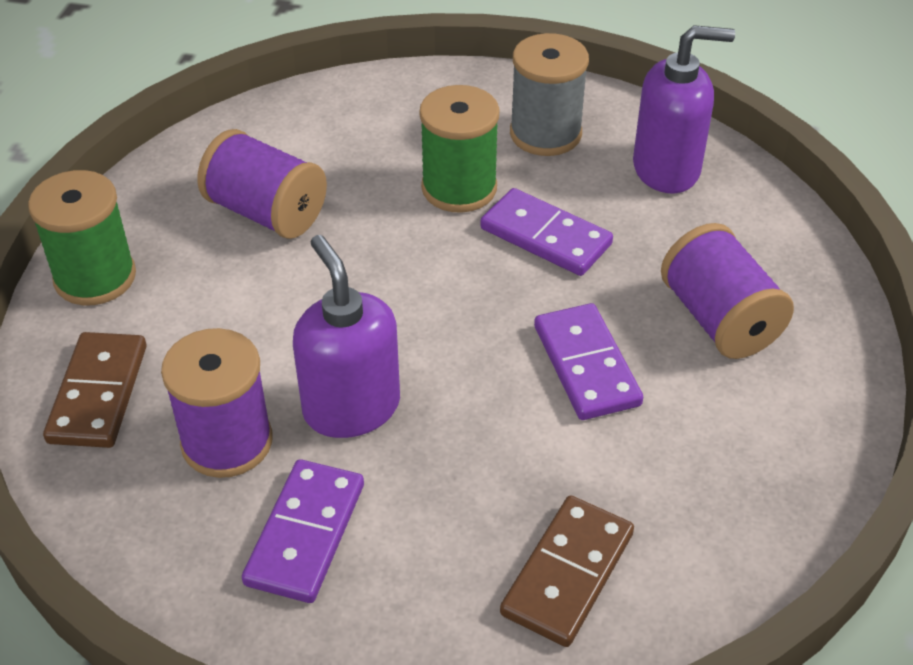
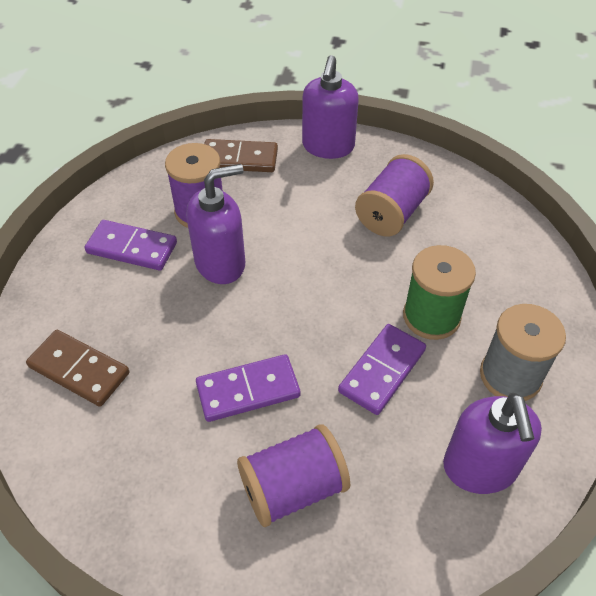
camera: 90 degrees right, 5 degrees up
(95, 277) = (328, 146): green spool -> purple soap dispenser

